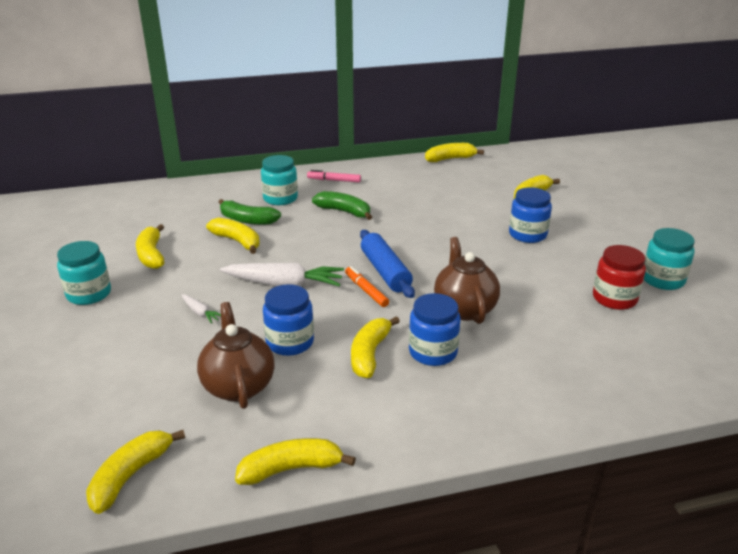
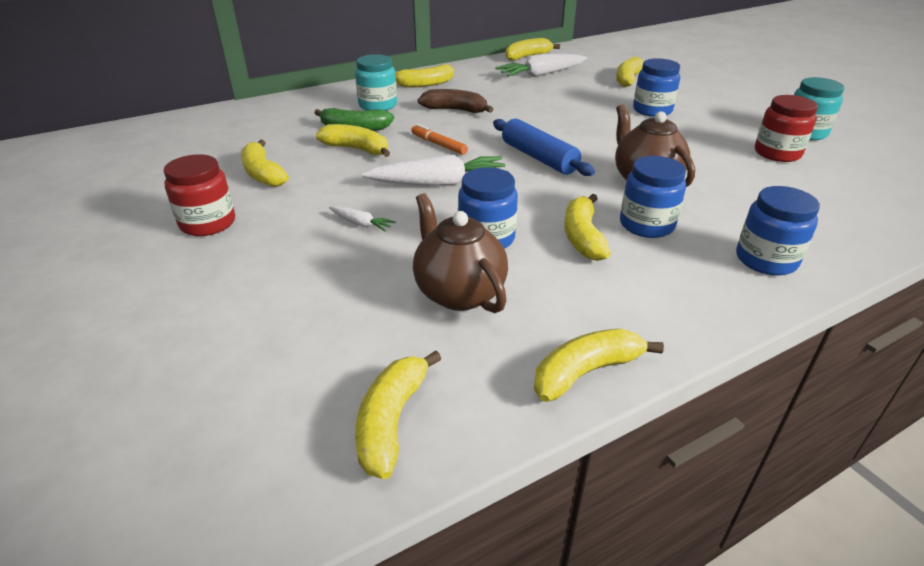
camera: 15 degrees left, 5 degrees up
(89, 294) = (208, 223): turquoise jar -> red jar
(334, 180) = (424, 84): pink marker -> yellow banana
(344, 212) = (455, 110): green banana -> brown banana
(366, 290) = (532, 177): orange marker -> orange marker (438, 144)
(449, 181) = (541, 74): none -> white carrot
(513, 403) = (766, 260): none -> blue jar

